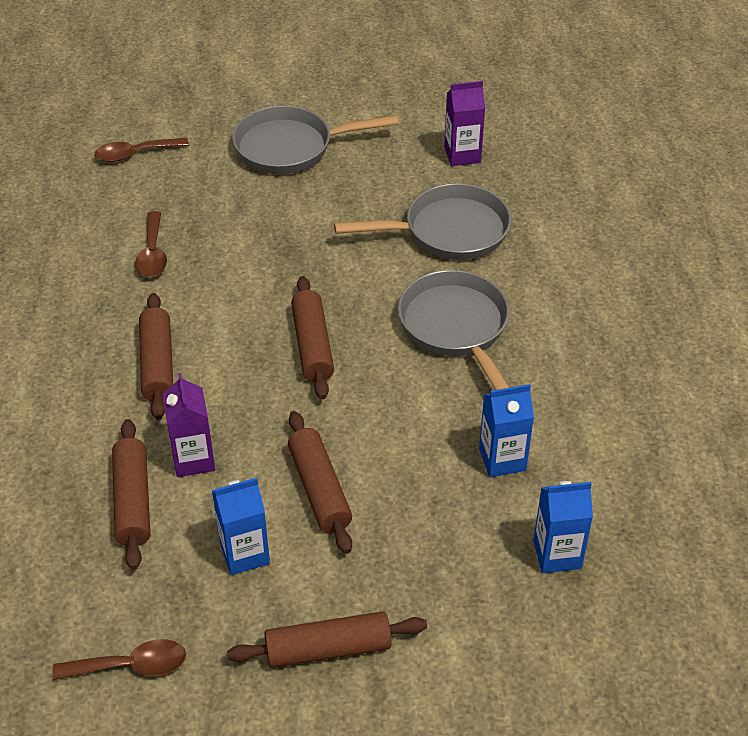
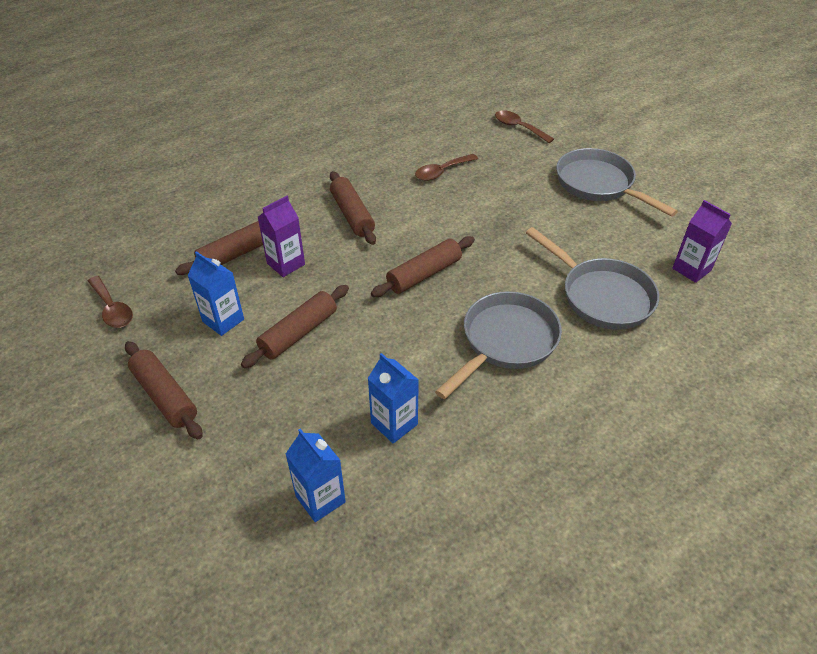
camera: 60 degrees right, 0 degrees up
(157, 364) = (352, 215): brown rolling pin -> brown rolling pin turned 75 degrees counterclockwise

